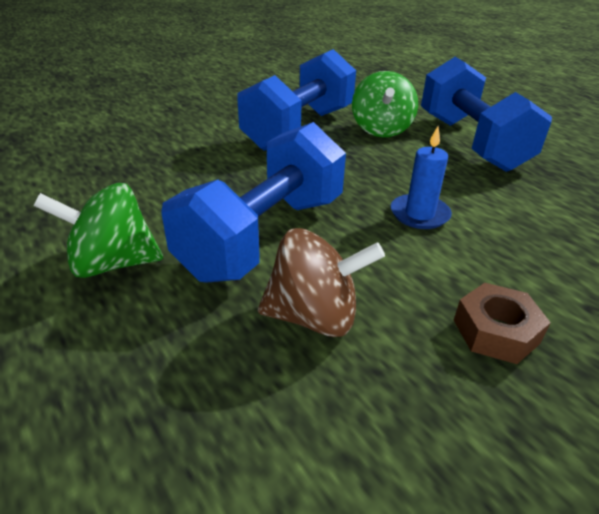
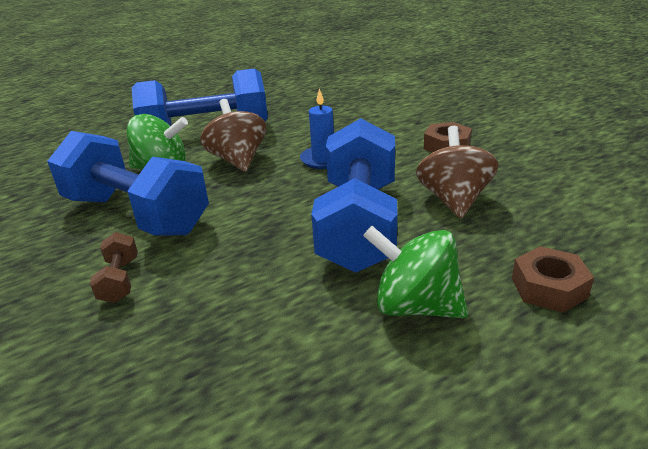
camera: 85 degrees left, 5 degrees down
(91, 372) = (549, 288): none -> brown nut
(112, 264) = (415, 306): green spinning top -> green spinning top turned 120 degrees clockwise
(209, 134) = (120, 280): none -> brown dumbbell
(264, 236) = (359, 225): blue dumbbell -> blue dumbbell turned 60 degrees clockwise
(407, 163) = (238, 160): none -> brown spinning top

